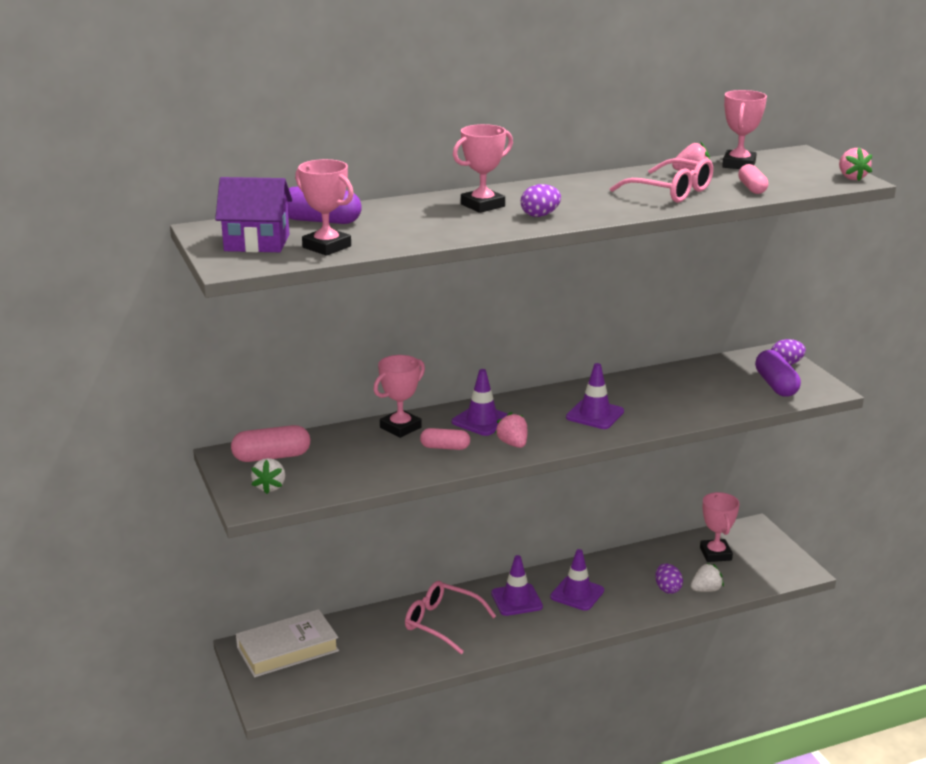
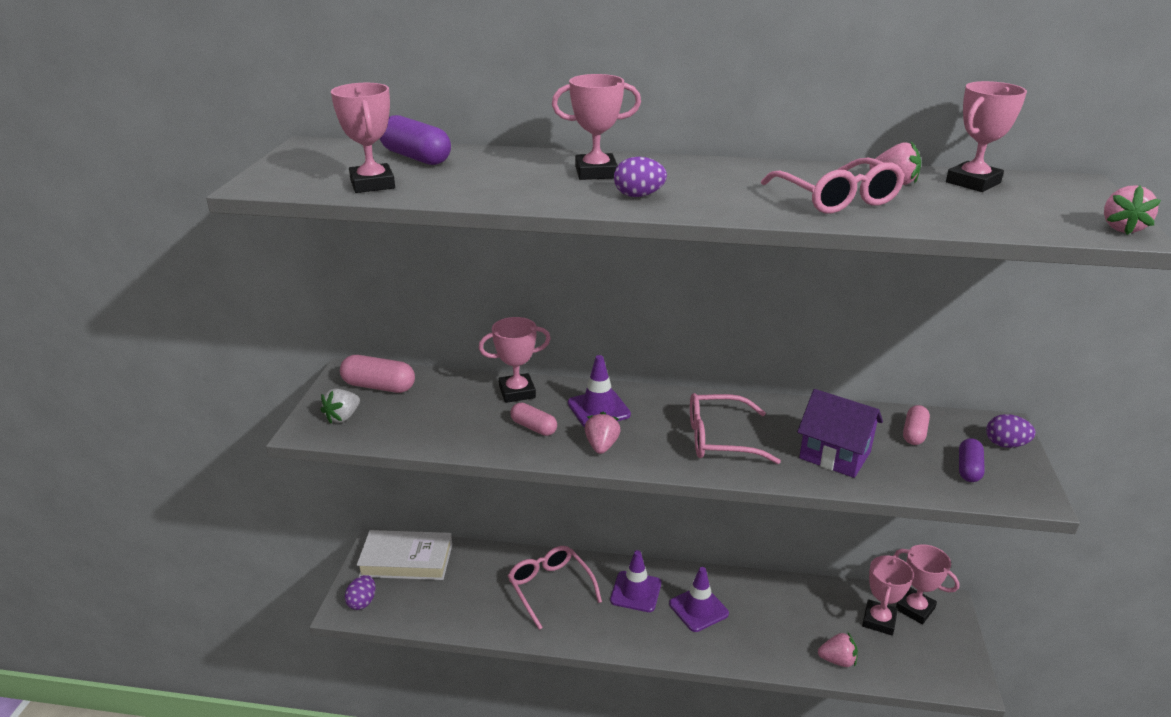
camera: 30 degrees right, 5 degrees up
(257, 243) = (322, 167): purple house -> purple house (835, 455)
(595, 414) = (719, 439): purple traffic cone -> pink glasses
(667, 589) = (796, 641): purple egg -> purple egg (362, 602)
(706, 590) = (837, 660): white strawberry -> pink strawberry
(734, 537) = (915, 609): none -> pink trophy
(752, 188) = (952, 215): pink capsule -> pink capsule (914, 433)
(776, 385) = (968, 468): purple capsule -> purple capsule, size x0.65

